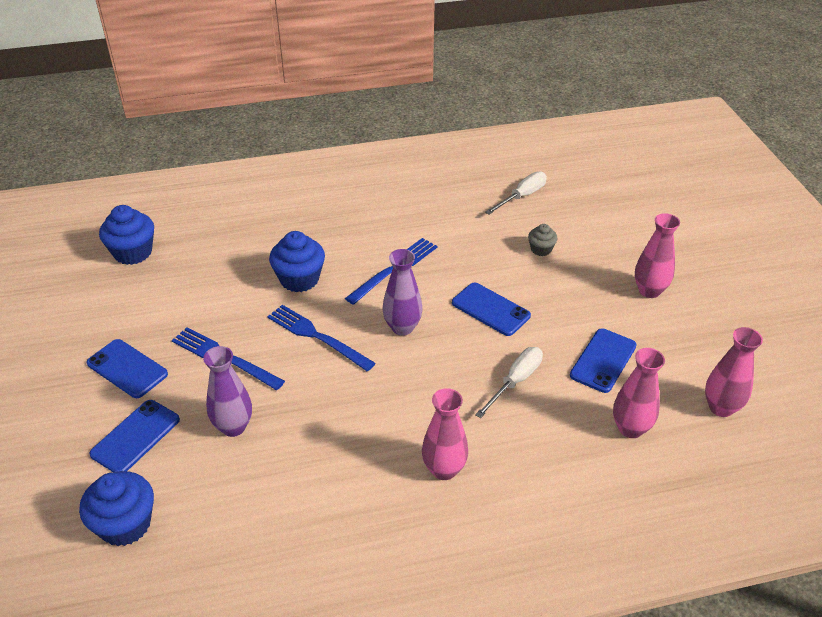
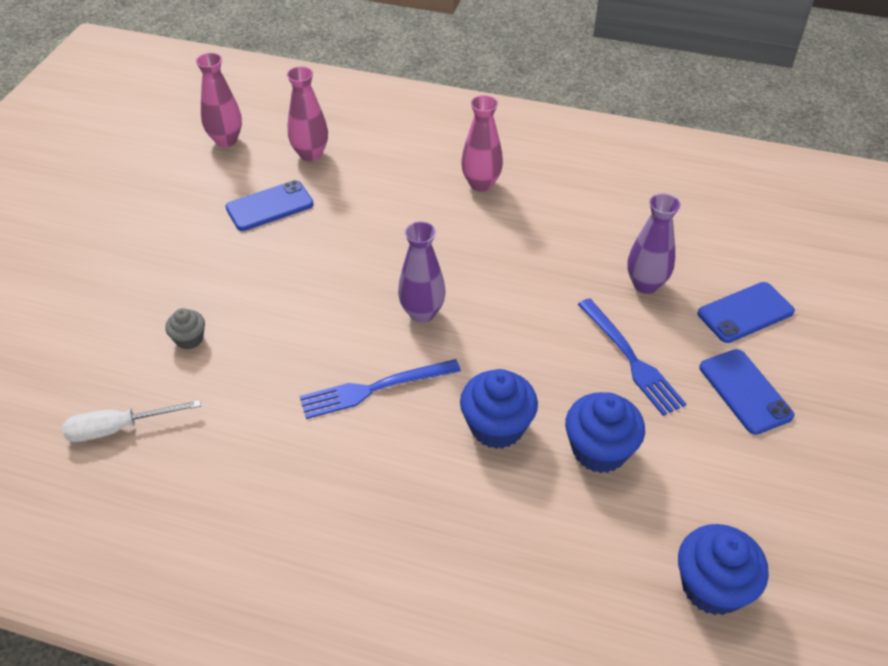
camera: 150 degrees left, 5 degrees up
(125, 524) = (764, 244): blue cupcake -> blue cupcake (599, 450)
(317, 336) = (518, 341): blue fork -> none
(490, 309) = (317, 294): blue phone -> none
(515, 381) = (362, 221): white screwdriver -> none
(649, 291) = (146, 246): pink vase -> none

